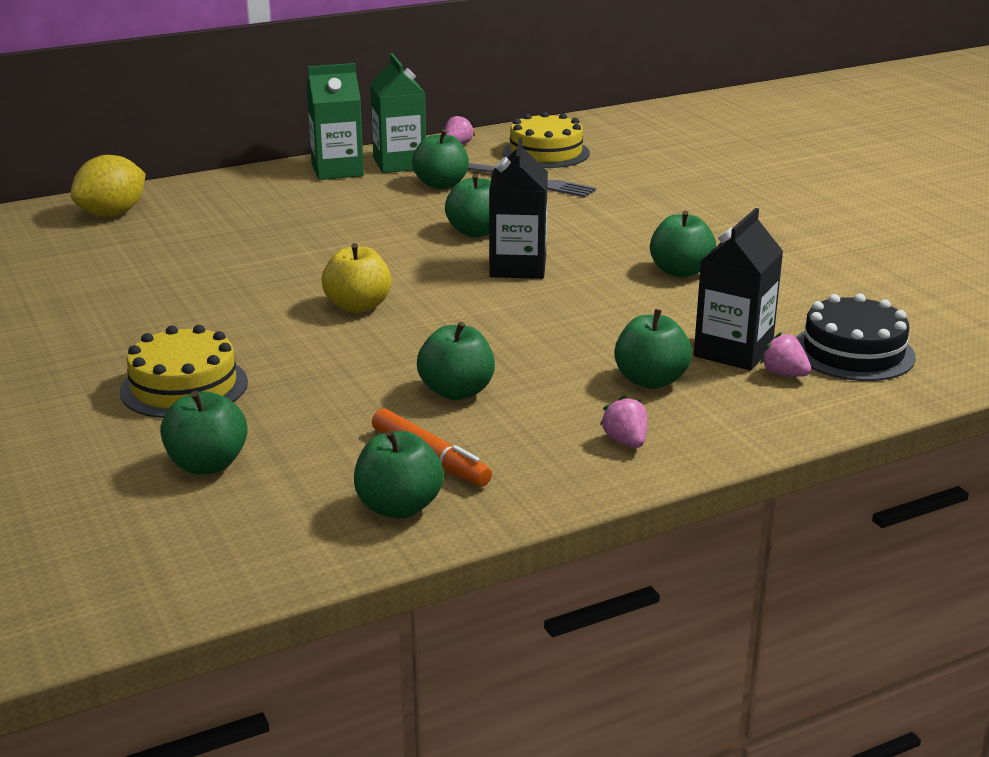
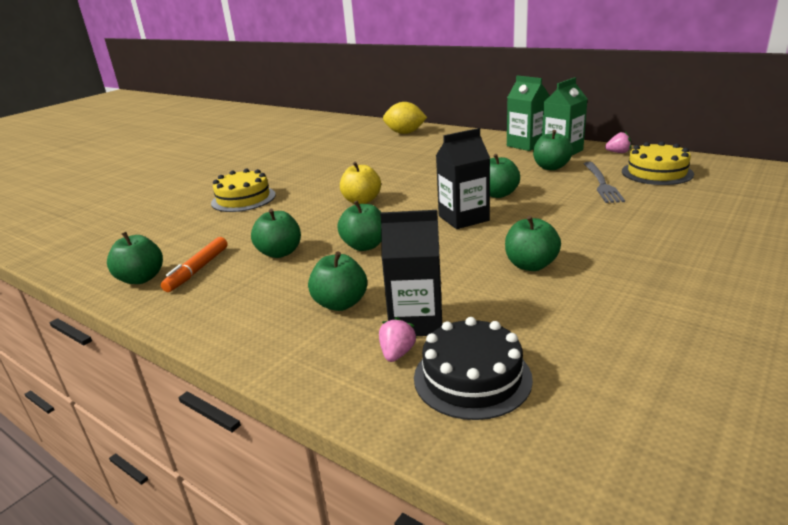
camera: 65 degrees right, 0 degrees up
(207, 464) = (171, 226): green apple -> green apple (364, 246)
(625, 441) = (246, 319): pink strawberry -> none

